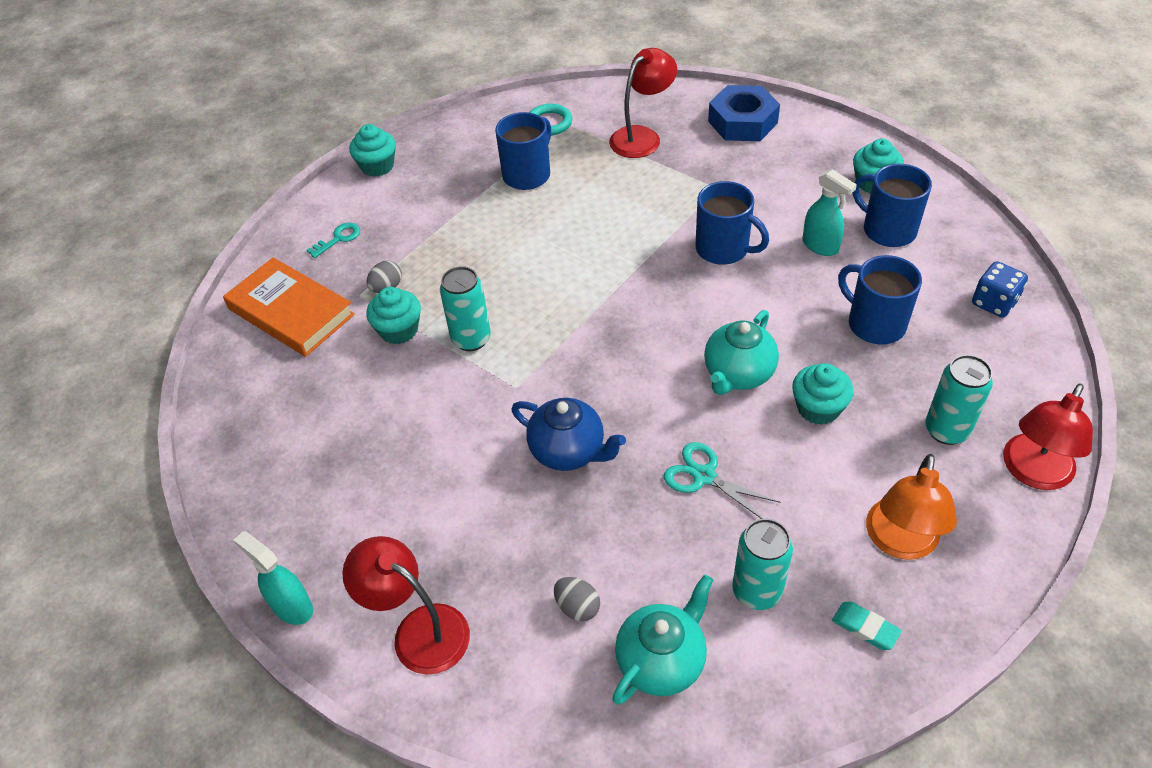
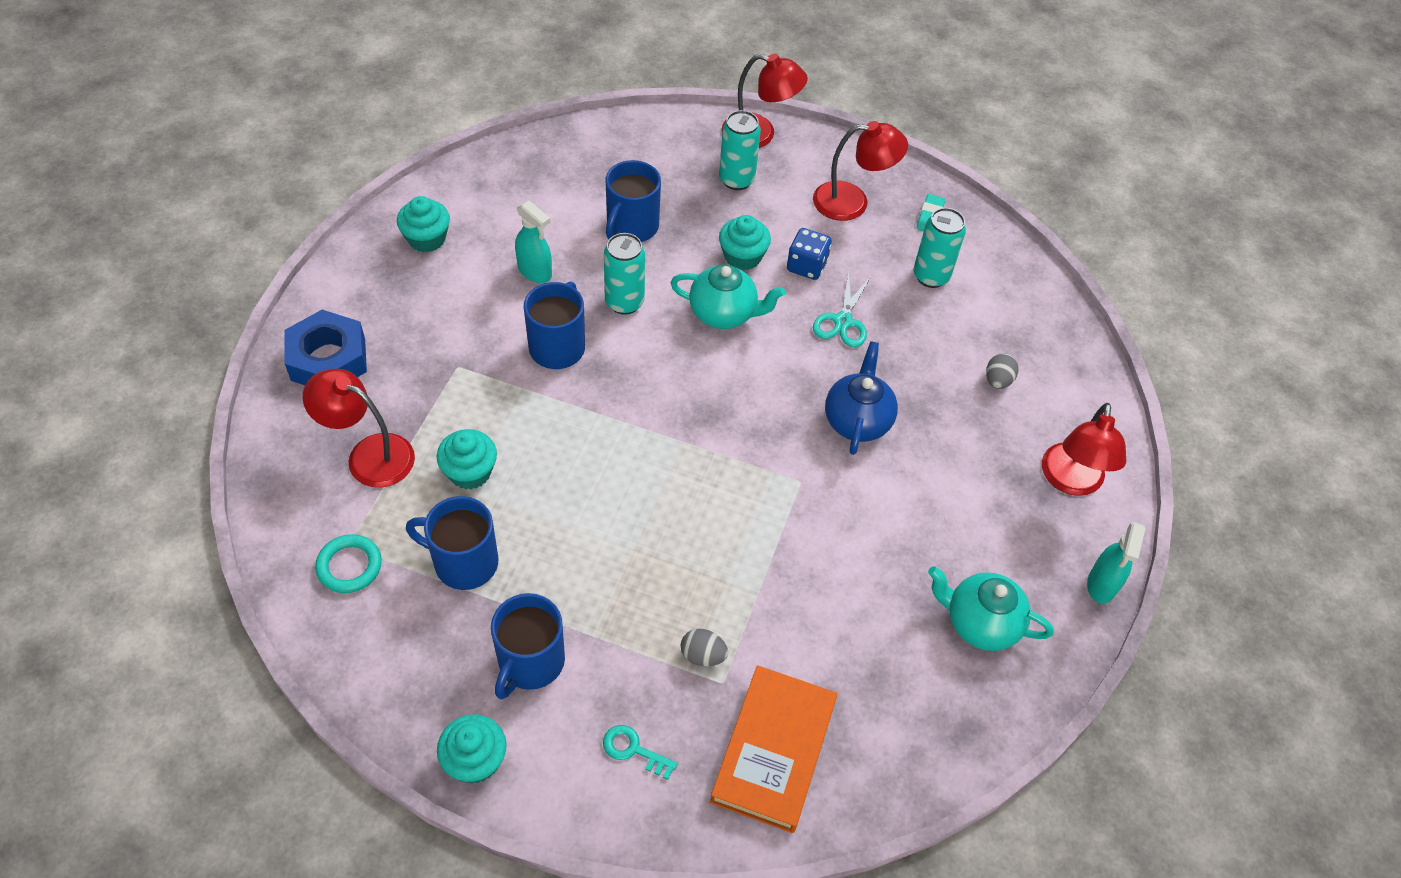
camera: 115 degrees left, 5 degrees up
(399, 330) = (763, 617): turquoise cupcake -> turquoise cupcake (470, 472)
(471, 339) = (752, 540): turquoise can -> turquoise can (624, 302)
(662, 660) = (1012, 322): turquoise teapot -> turquoise teapot (980, 623)
(820, 246) = (535, 272): turquoise spray bottle -> turquoise spray bottle turned 105 degrees clockwise
(887, 230) = (500, 225): blue mug -> blue mug (530, 662)
(900, 542) = (852, 202): orange lamp -> red lamp
(994, 303) = (582, 153): blue dice -> blue dice (806, 266)

